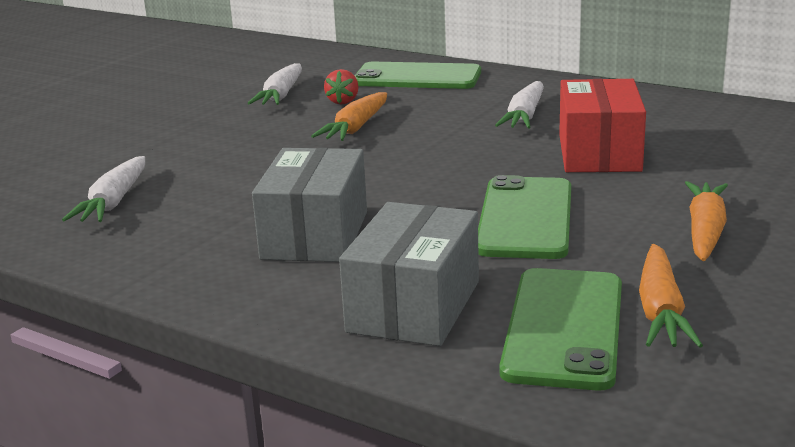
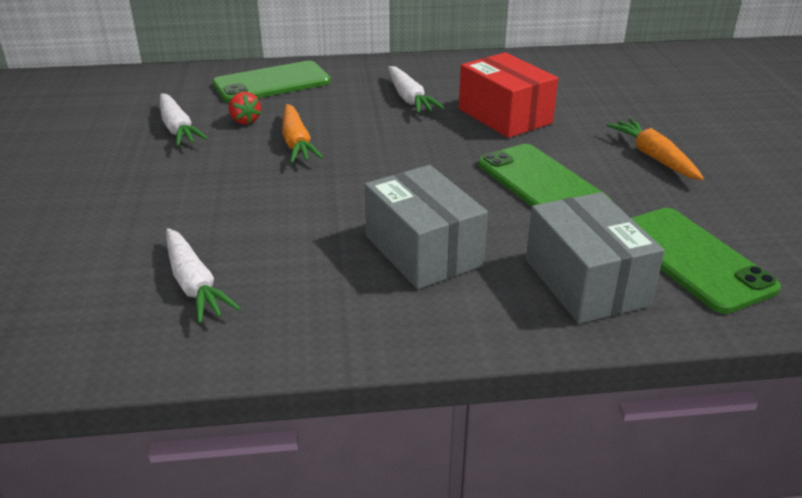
camera: 40 degrees left, 10 degrees up
(660, 311) = (719, 224): orange carrot -> none

